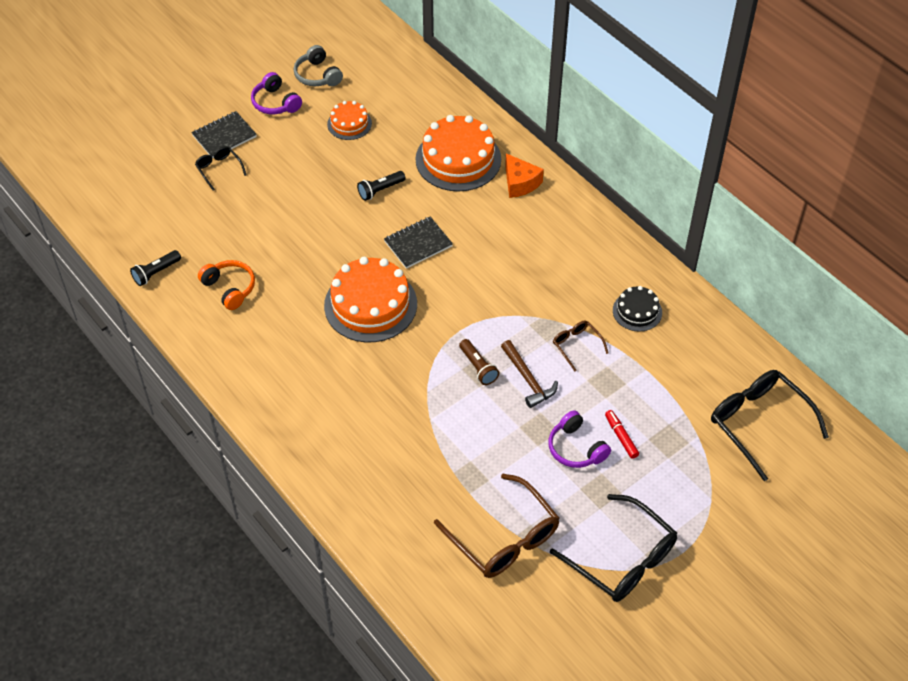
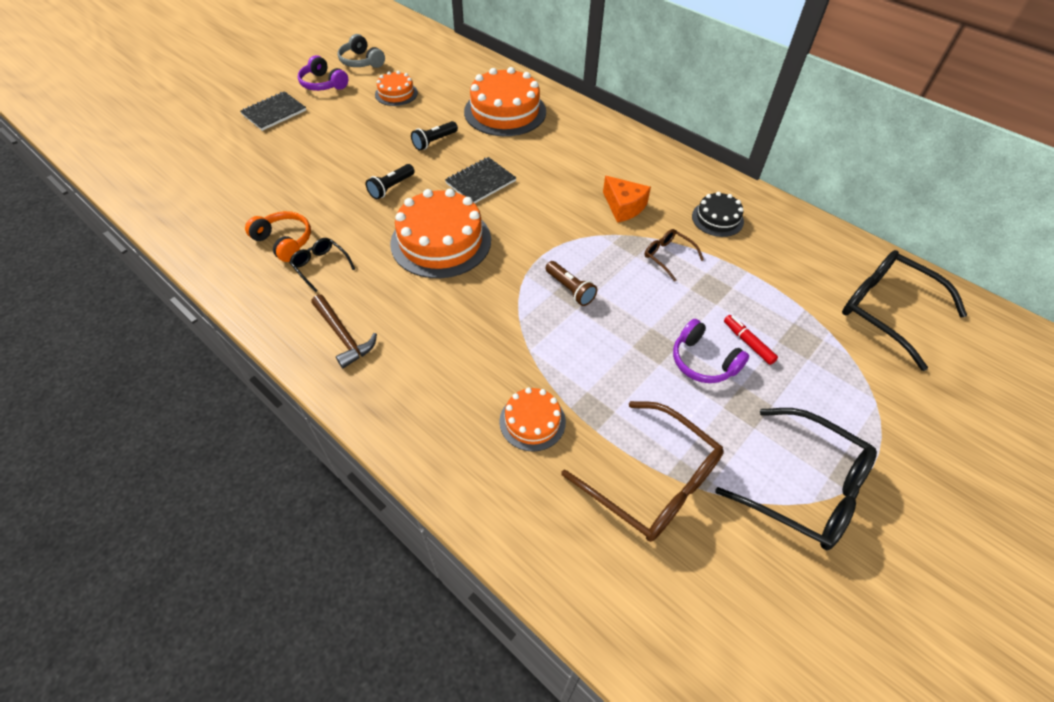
camera: 10 degrees left, 0 degrees up
(156, 273) = (201, 235): black flashlight -> black flashlight (391, 188)
(219, 169) = (269, 139): black glasses -> black glasses (320, 266)
(420, 479) = (532, 421): none -> orange cake
(520, 183) = (568, 124): orange cheese -> orange cheese (623, 207)
(528, 379) = (627, 295): brown hammer -> brown hammer (343, 336)

